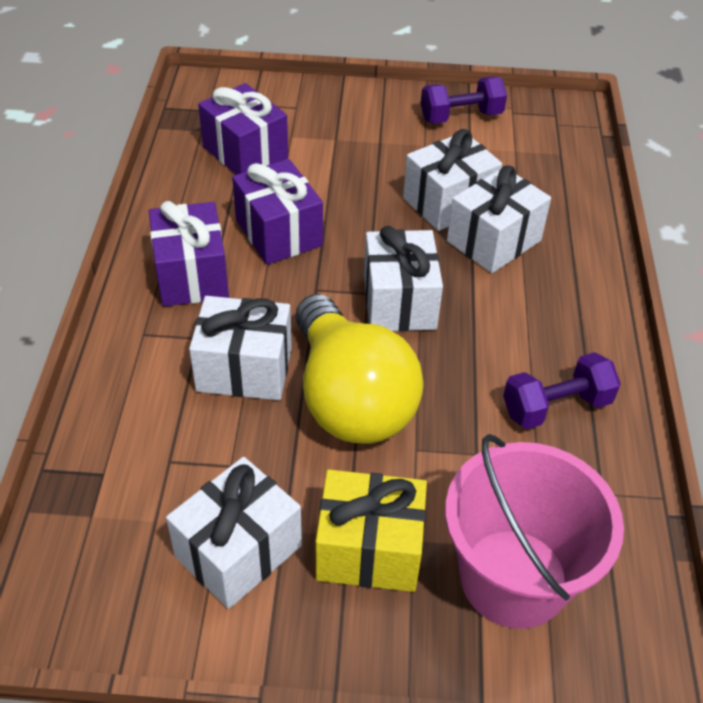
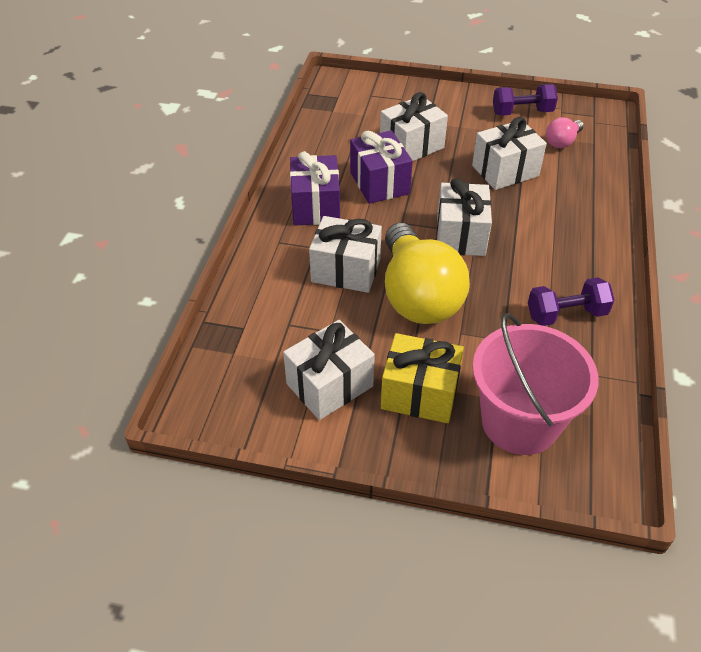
camera: 10 degrees right, 0 degrees up
(245, 152) = (361, 127): purple gift -> none
(494, 241) = (535, 199): white gift -> white gift (411, 146)
(519, 155) = (562, 142): none -> pink light bulb

